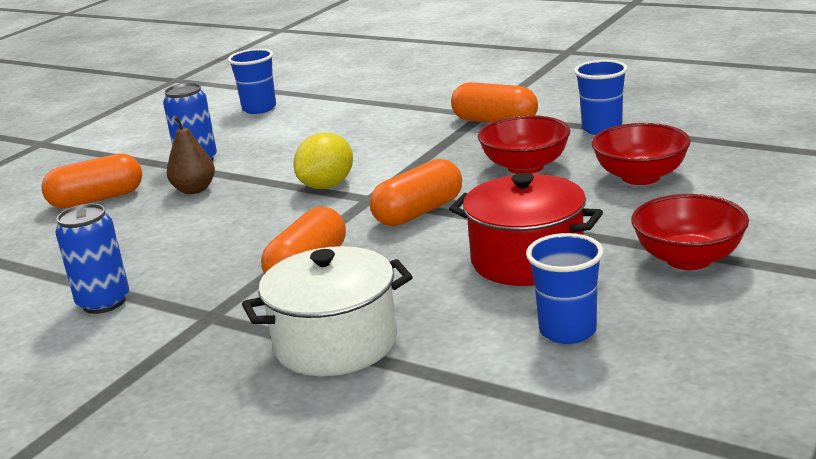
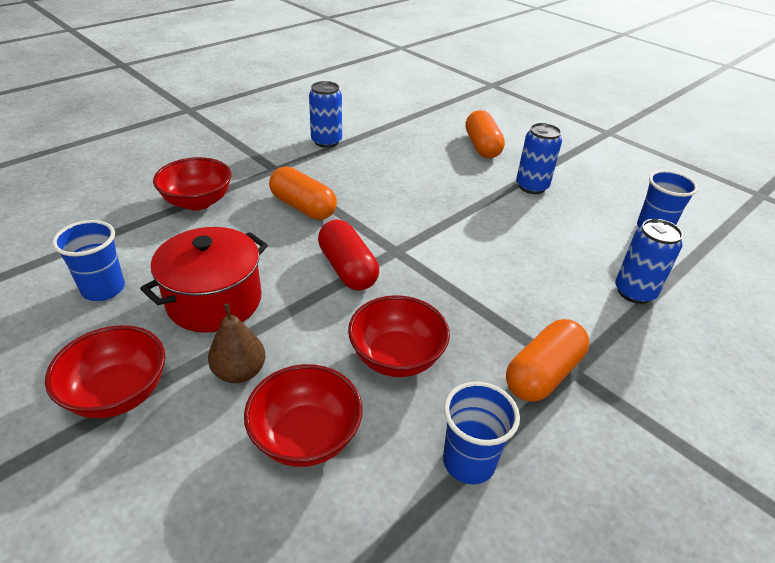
camera: 100 degrees right, 15 degrees up
(194, 190) = (472, 180): brown pear -> brown pear (240, 372)
(327, 186) = (437, 236): yellow lemon -> none
(336, 343) = (198, 202): white pot -> red bowl
(366, 106) = (634, 292): none -> blue can
(418, 212) = (347, 269): orange capsule -> red capsule

